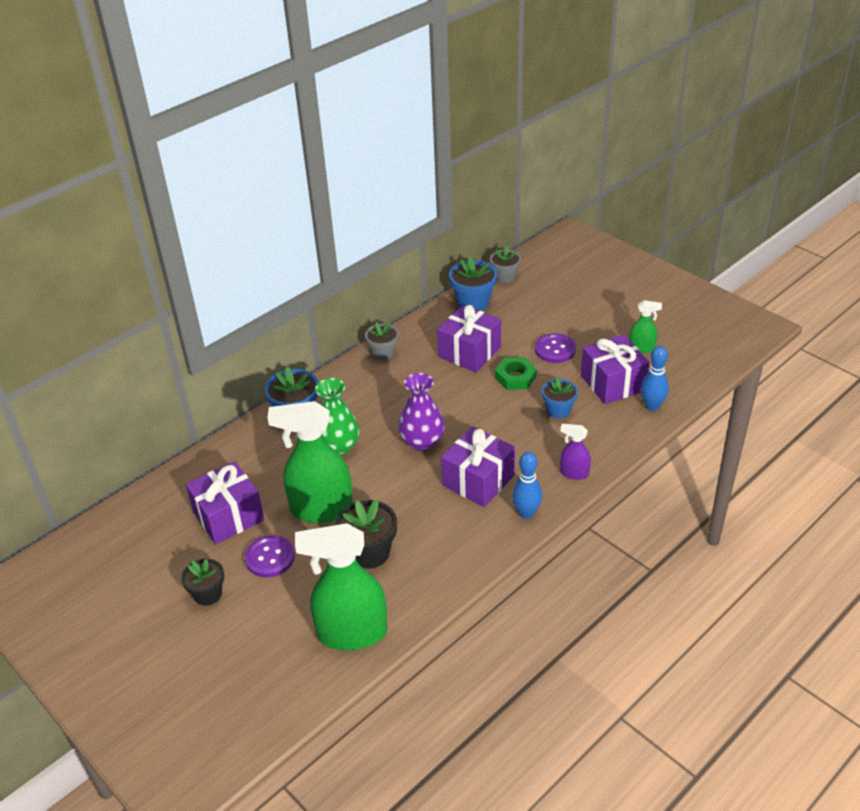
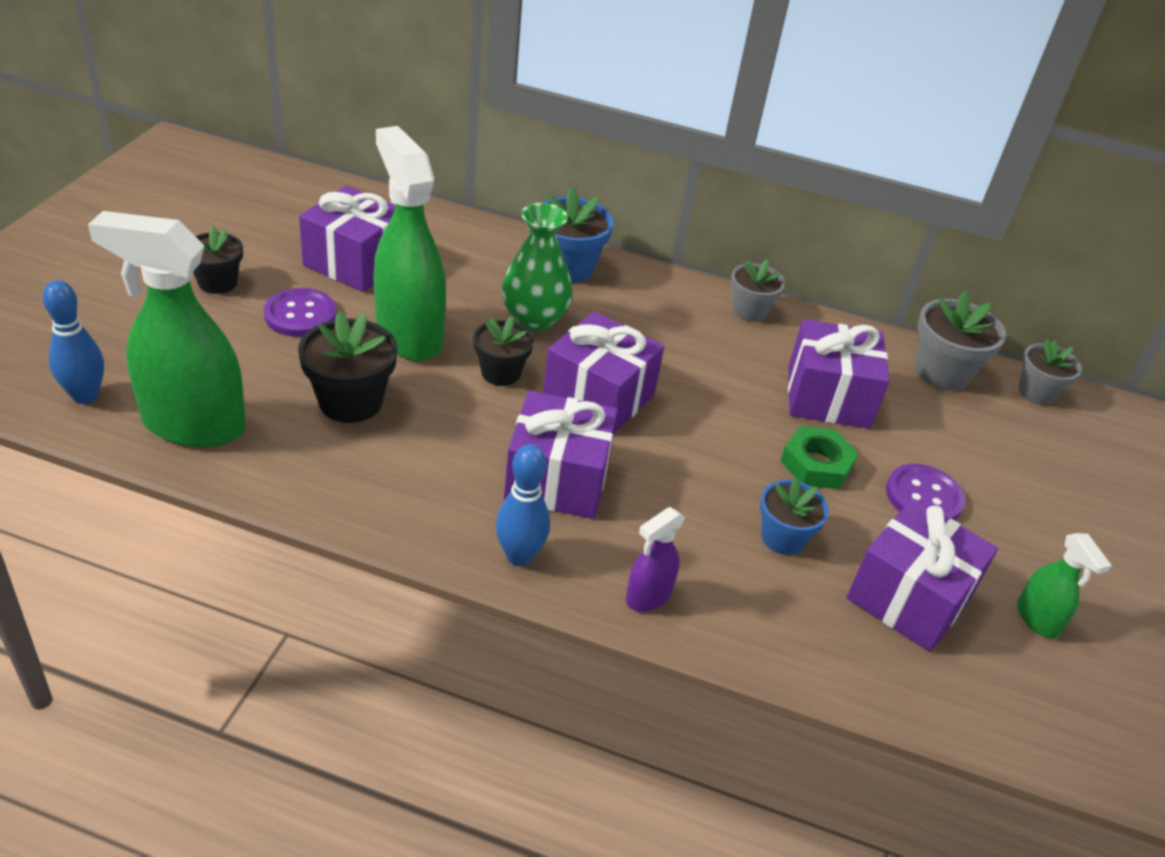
camera: 55 degrees right, 0 degrees up
(351, 633) = (193, 425): green spray bottle -> green spray bottle turned 45 degrees counterclockwise
(379, 477) = (501, 373): none -> black flower pot
(422, 442) = (598, 397): purple vase -> purple gift
(473, 302) = (942, 372): blue flower pot -> grey flower pot
(574, 473) = (648, 596): purple spray bottle -> purple spray bottle turned 120 degrees counterclockwise
(652, 406) = (896, 673): blue bowling pin -> blue bowling pin (85, 396)

